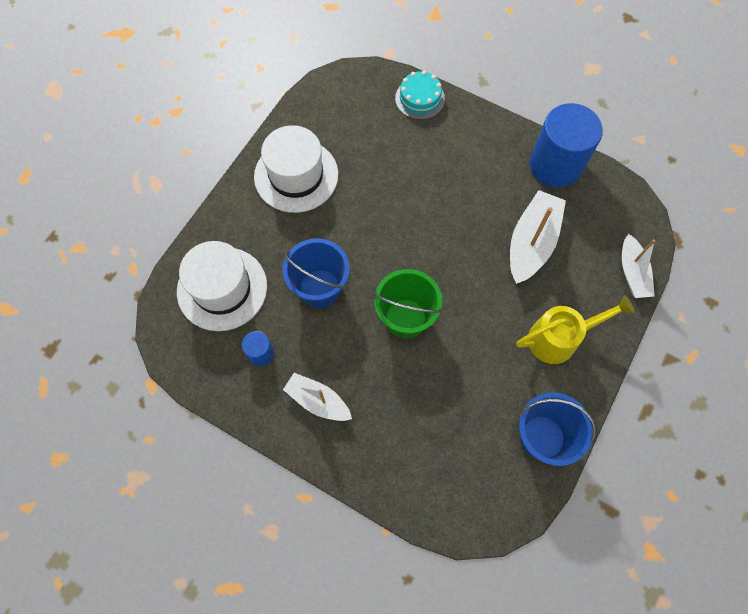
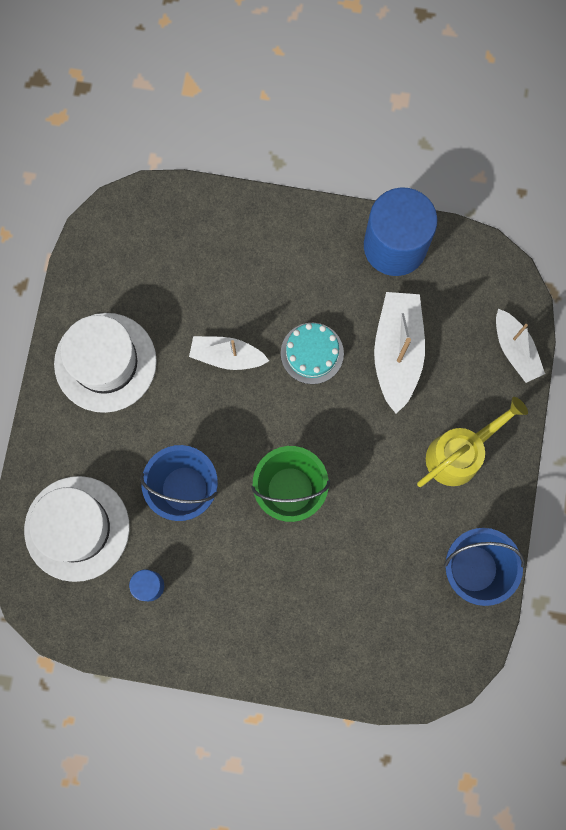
camera: 20 degrees left, 10 degrees up
(318, 401) = (230, 615): white boat -> white boat (227, 356)
(420, 98) = (212, 212): turquoise cake -> turquoise cake (312, 353)

